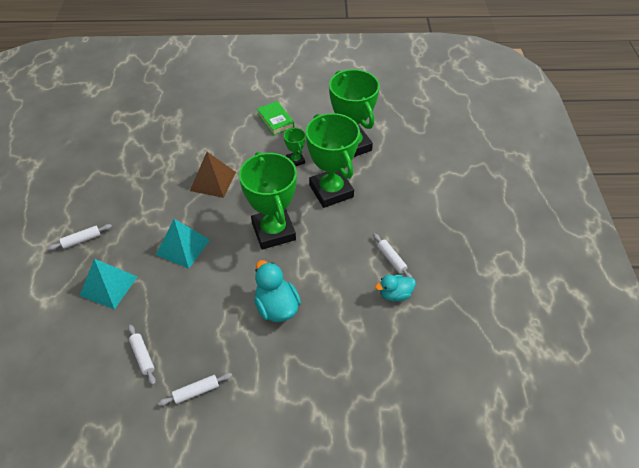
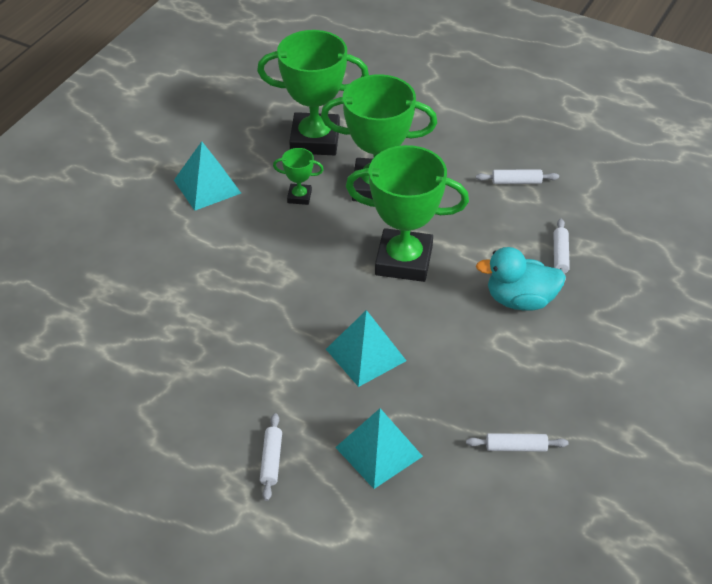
camera: 60 degrees left, 5 degrees down
(196, 391) = (595, 411): white rolling pin -> white rolling pin (560, 255)
(213, 181) = (269, 287): brown pyramid -> none
(275, 120) = (207, 186): green book -> turquoise pyramid
(395, 294) = (565, 199): turquoise duck -> none

